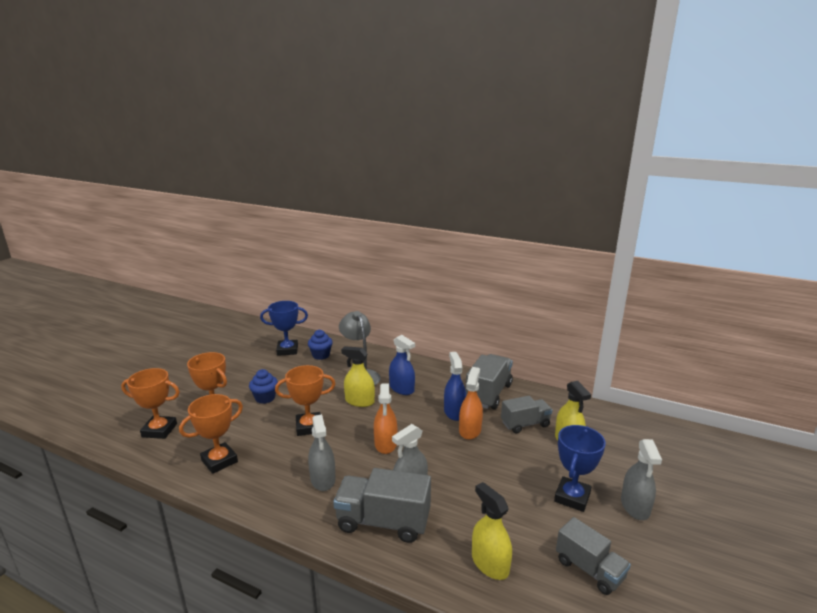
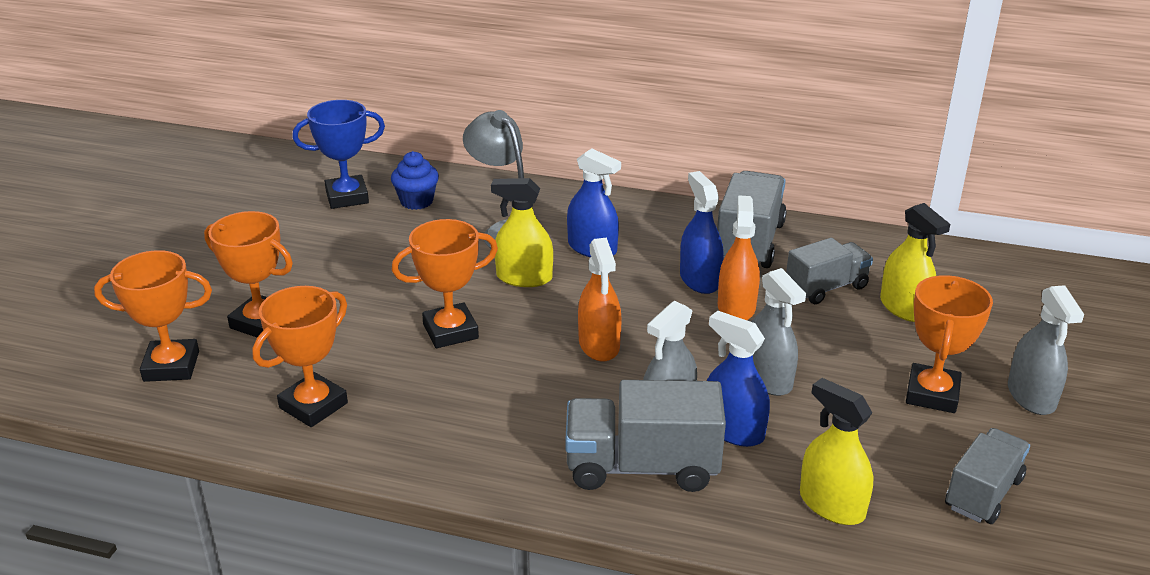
camera: 10 degrees left, 10 degrees up
(265, 398) = (345, 289): blue cupcake -> none
(323, 479) = (513, 414): grey spray bottle -> grey spray bottle (767, 378)
(445, 505) = (733, 430): none -> blue spray bottle
(572, 497) = (932, 394): blue trophy -> orange trophy
(589, 569) = (983, 493): grey truck -> grey truck turned 90 degrees counterclockwise

